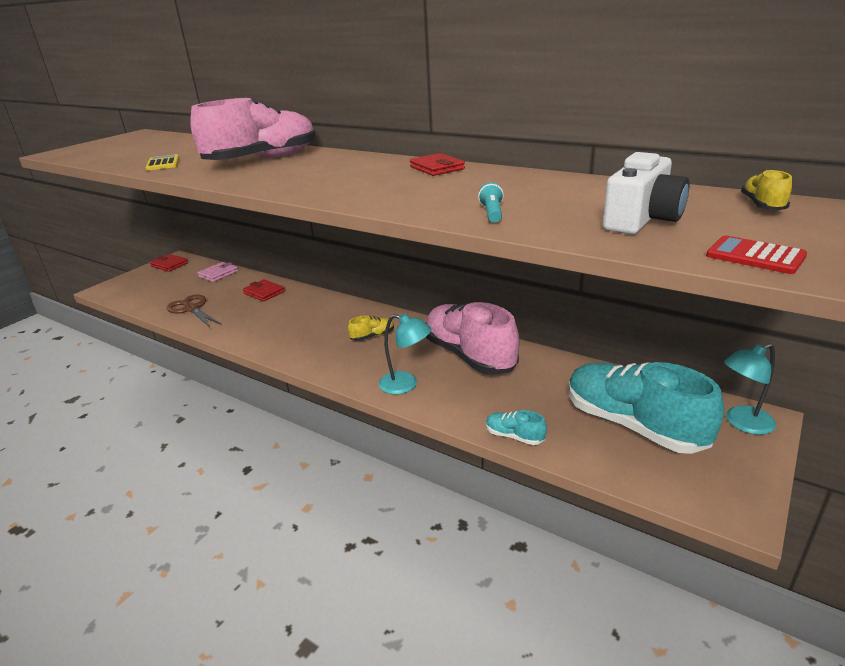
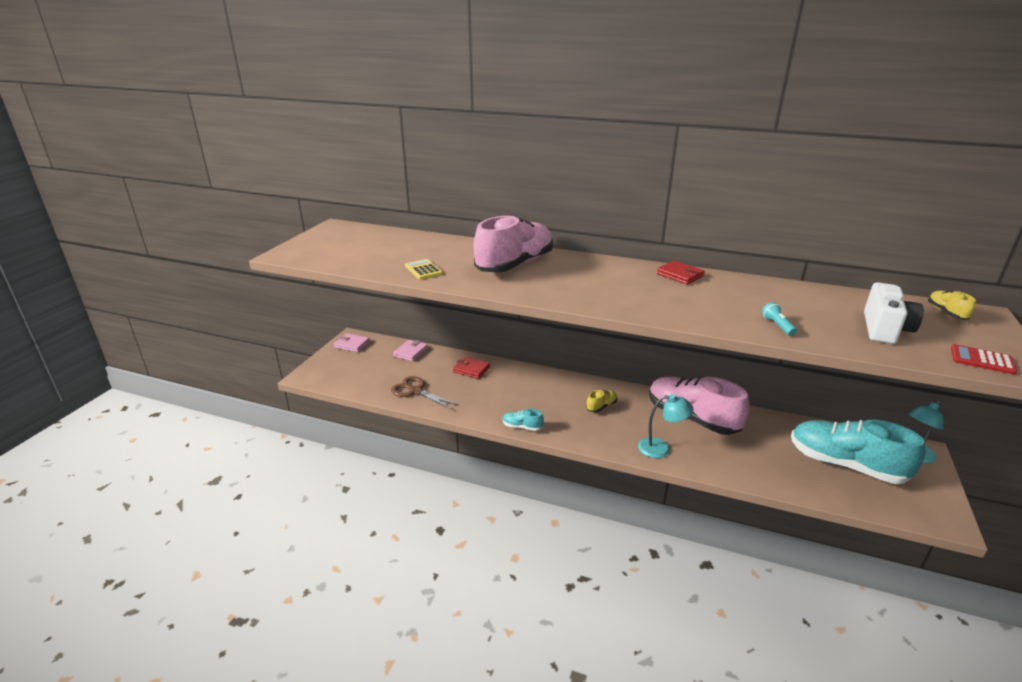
camera: 15 degrees left, 0 degrees up
(169, 265) = (352, 344): red wallet -> pink wallet
(514, 436) = (771, 483): turquoise shoe -> turquoise shoe (522, 427)

